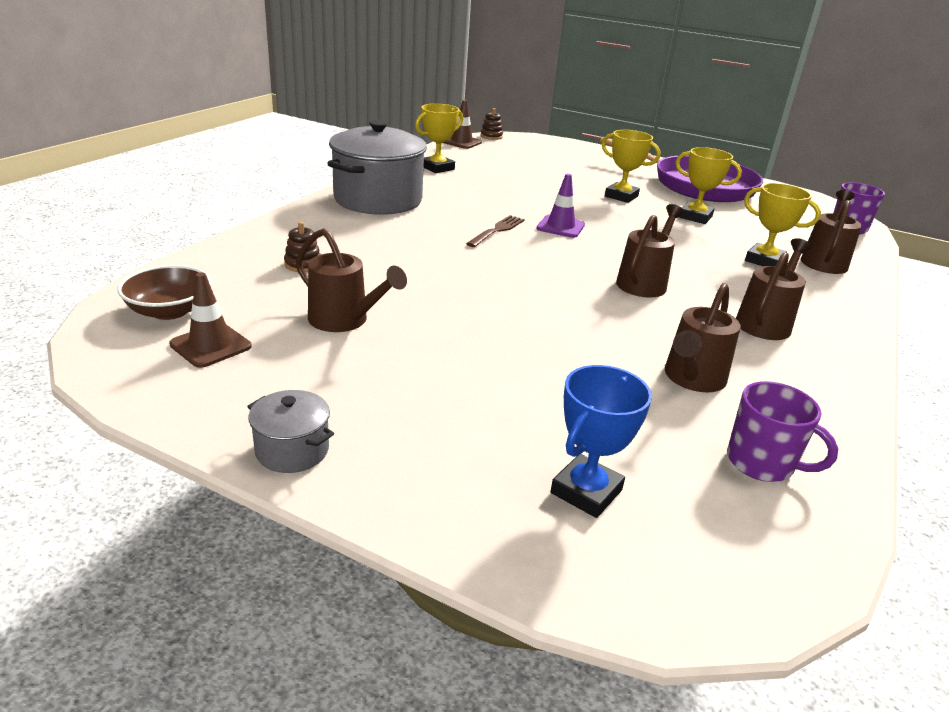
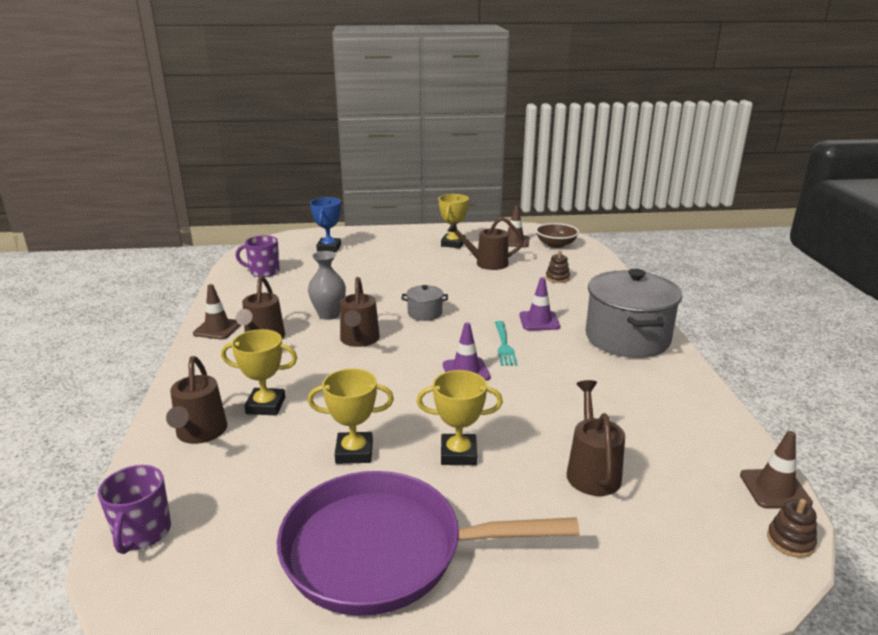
camera: 150 degrees right, 5 degrees down
(292, 450) = (433, 231): grey pot -> grey pot (425, 313)
(426, 235) = (539, 321): none -> purple traffic cone
(437, 168) = (680, 407): yellow trophy -> yellow trophy (453, 244)
(497, 230) = (504, 345): brown fork -> turquoise fork
(666, 325) = (329, 315): none -> grey vase
(692, 379) = (302, 291): brown watering can -> brown watering can (591, 470)
(834, 358) = (217, 329): none -> brown traffic cone

